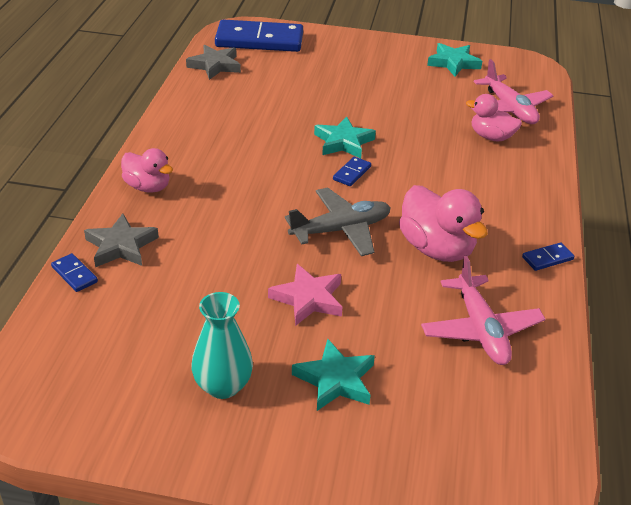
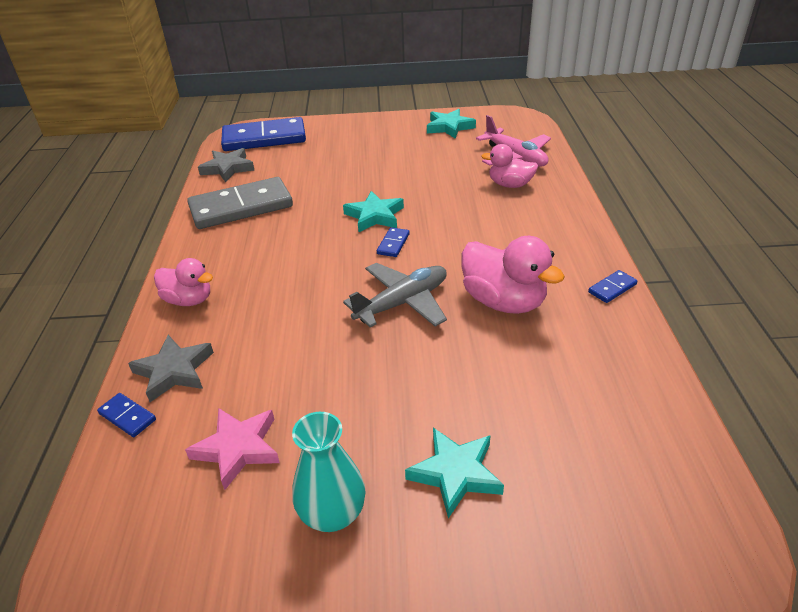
camera: 10 degrees left, 0 degrees up
(217, 108) = (241, 207): none -> grey domino
(308, 299) = (394, 385): pink star -> pink star (238, 448)
(480, 329) = (581, 377): pink plane -> none

